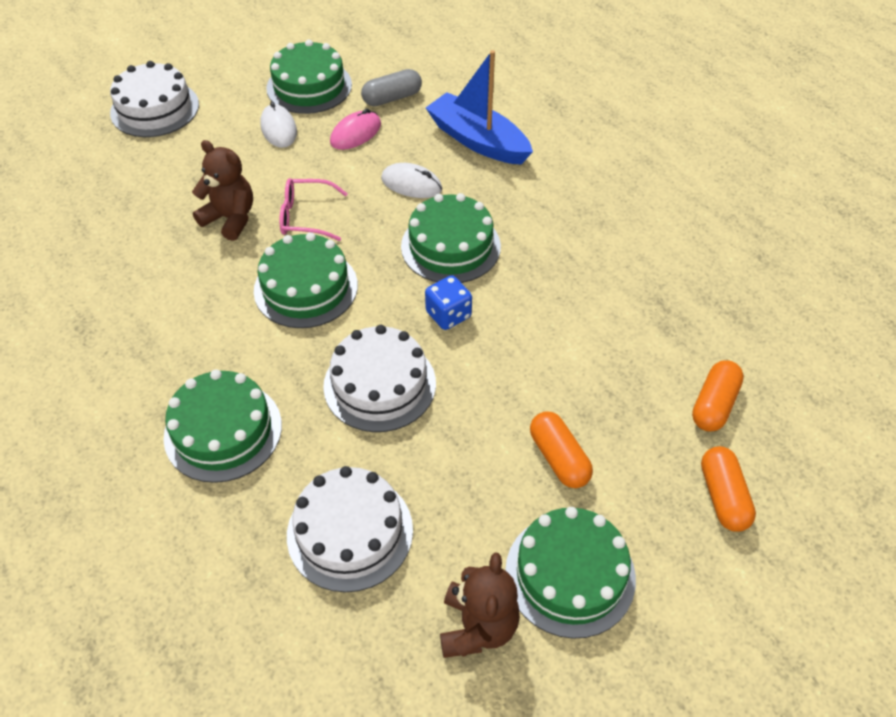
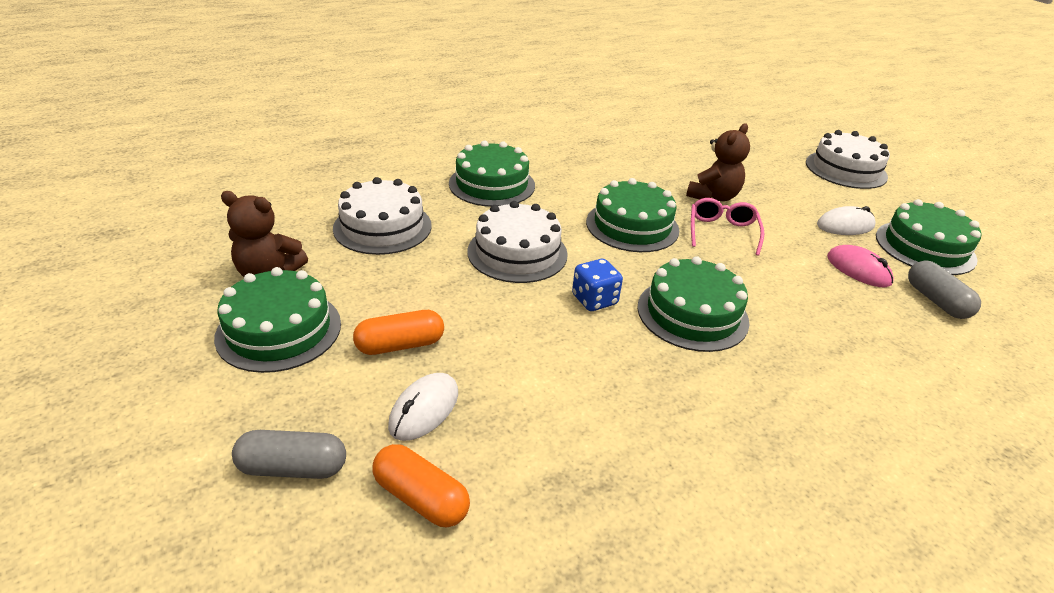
camera: 95 degrees right, 15 degrees down
(411, 184) = (786, 298): white mouse -> white mouse (424, 409)
(477, 140) = (885, 360): blue boat -> none
(723, 496) = (293, 467): orange capsule -> grey capsule

